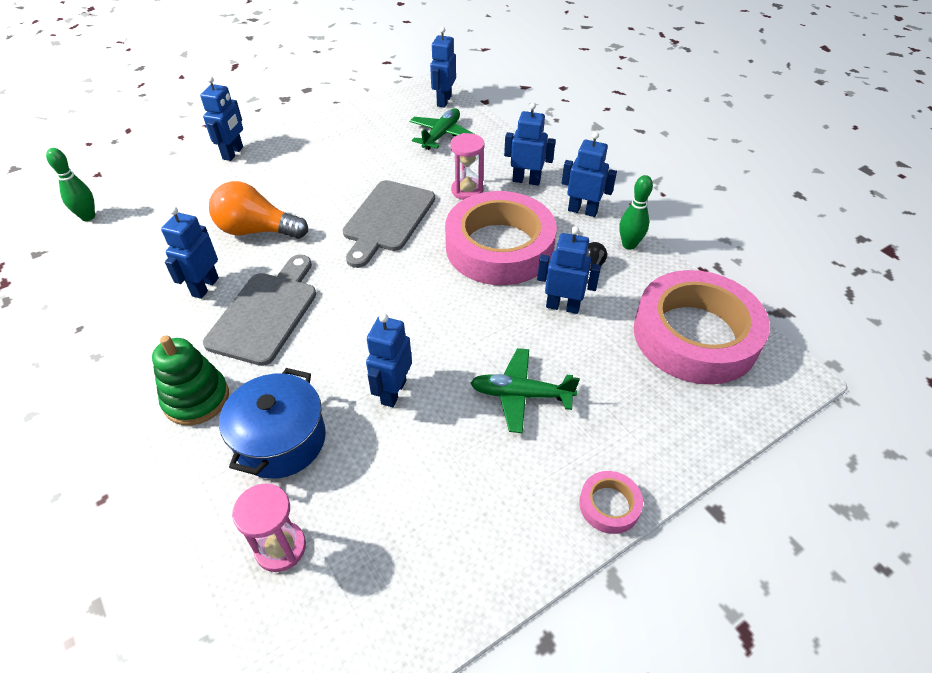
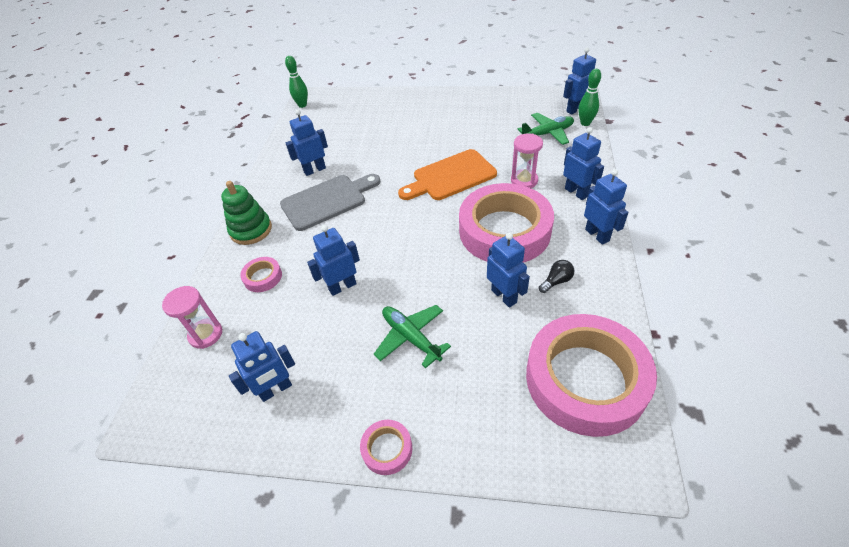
camera: 45 degrees right, 0 degrees up
(233, 153) = (406, 96): blue robot -> blue robot (276, 390)
(257, 230) = (371, 149): orange light bulb -> none
(281, 440) = (263, 277): blue pot -> pink tape
(387, 219) = (450, 177): grey cutting board -> orange cutting board
(629, 245) = (607, 280): green bowling pin -> green bowling pin (585, 123)

